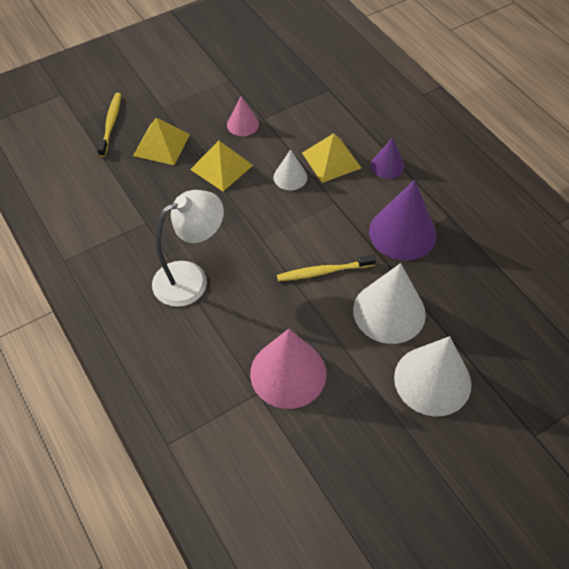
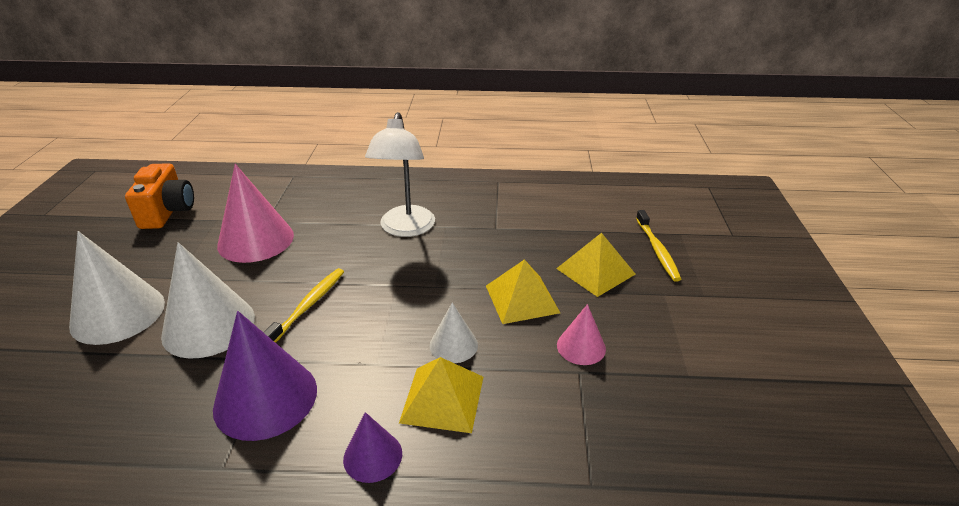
camera: 125 degrees right, 20 degrees down
(111, 124) = (657, 250): yellow toothbrush -> yellow toothbrush turned 45 degrees clockwise
(312, 496) = (168, 212): none -> orange camera

